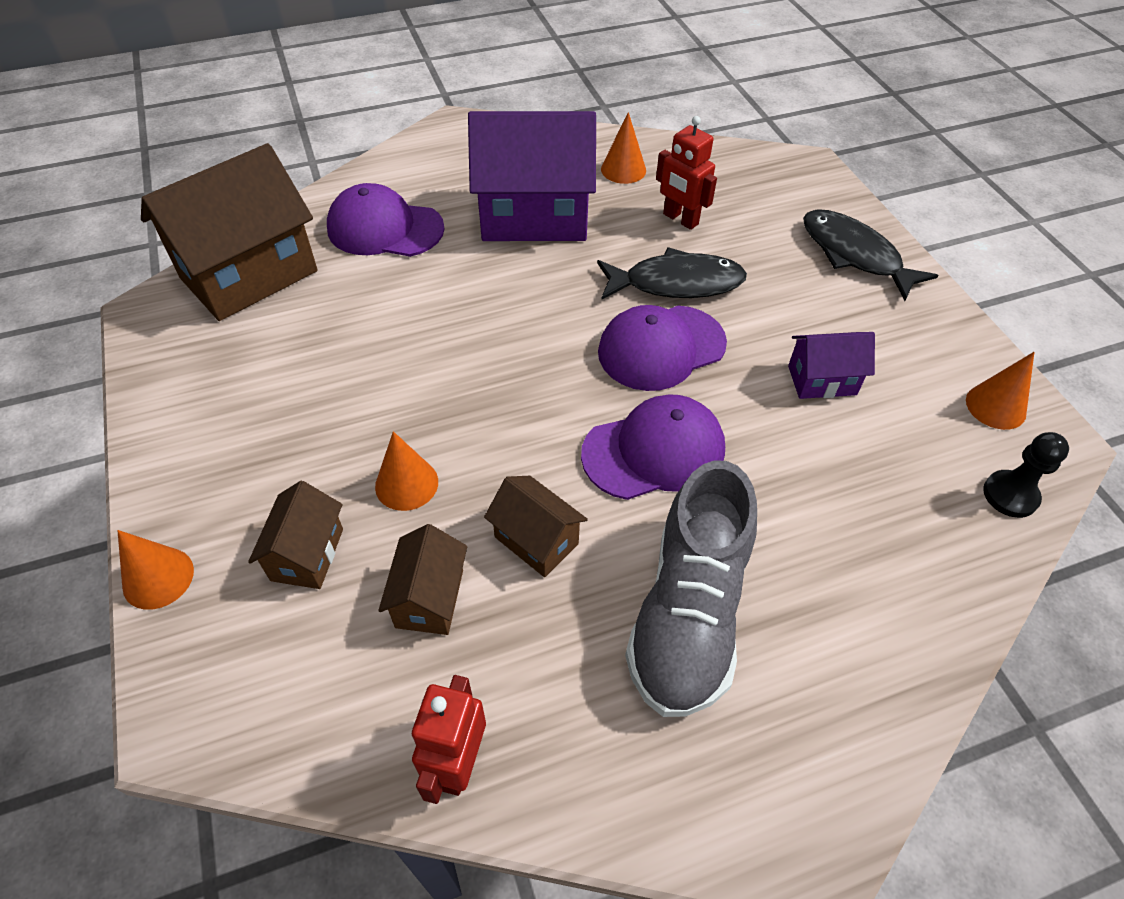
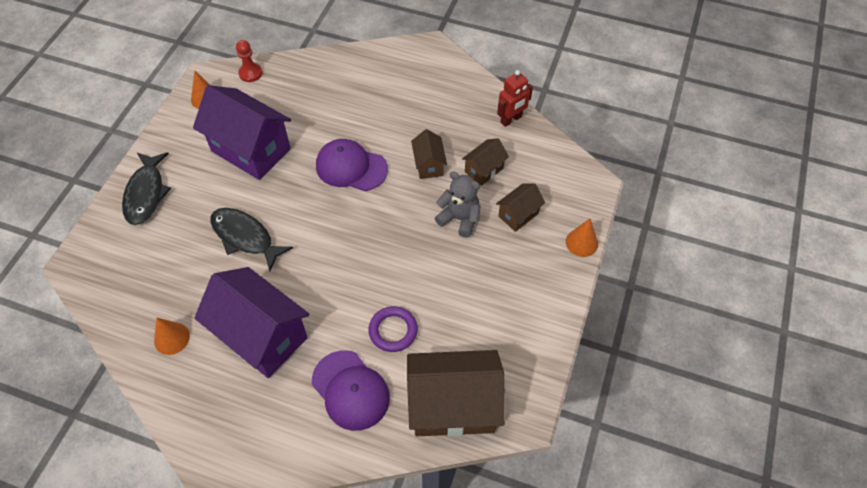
camera: 140 degrees left, 5 degrees up
(384, 299) = (393, 331): none -> purple ring
(406, 484) = (459, 219): orange cone -> grey teddy bear
(661, 348) = (294, 208): purple cap -> none
(680, 219) = (191, 276): red robot -> none
(688, 613) = (401, 111): grey shoe -> none
(822, 380) = (251, 150): purple house -> purple house, size x2.05
(1010, 495) = (250, 73): black pawn -> red pawn

